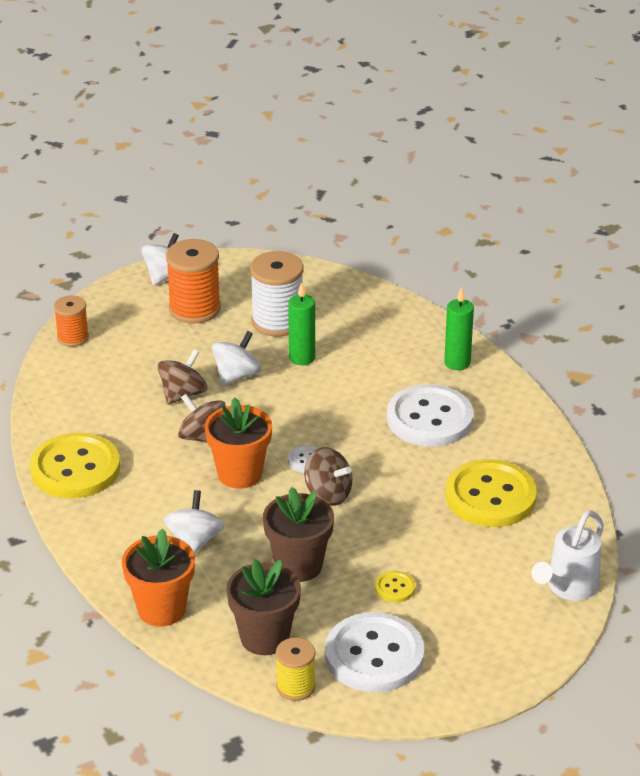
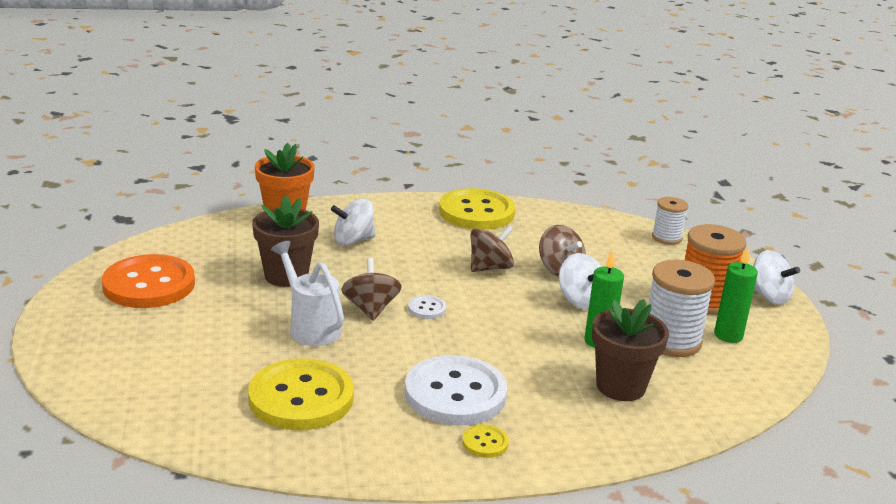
camera: 105 degrees right, 10 degrees down
(73, 337) = (666, 238): orange spool -> white spool
(194, 541) = (353, 240): white spinning top -> white spinning top turned 135 degrees clockwise
(240, 474) = (427, 274): orange flower pot -> none
(264, 637) = (216, 246): brown flower pot -> brown flower pot (620, 386)
(295, 687) = (152, 247): yellow spool -> none
(328, 494) = (370, 309): brown spinning top -> brown spinning top turned 120 degrees clockwise
(374, 655) = (149, 285): white button -> orange button
(394, 588) = (218, 312): yellow button -> yellow button (485, 443)
(457, 363) = (554, 441): green candle -> green candle (728, 335)
(568, 588) = (126, 406): white watering can -> white watering can (311, 327)

